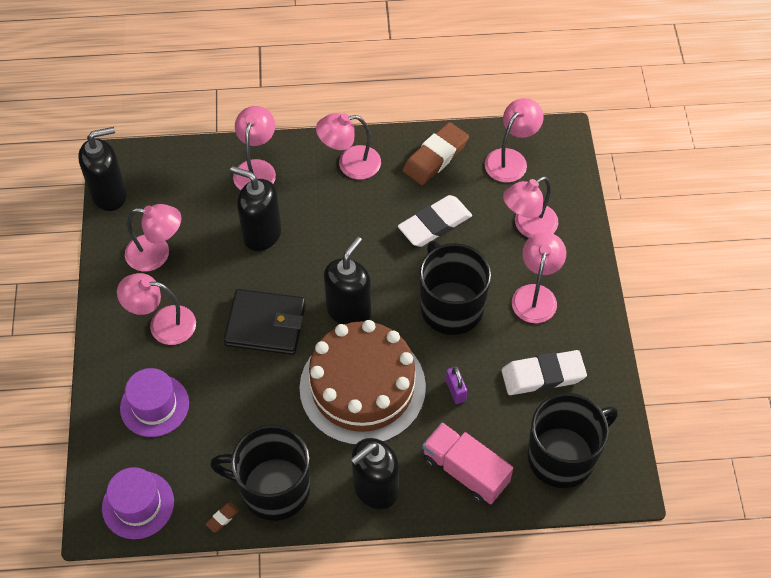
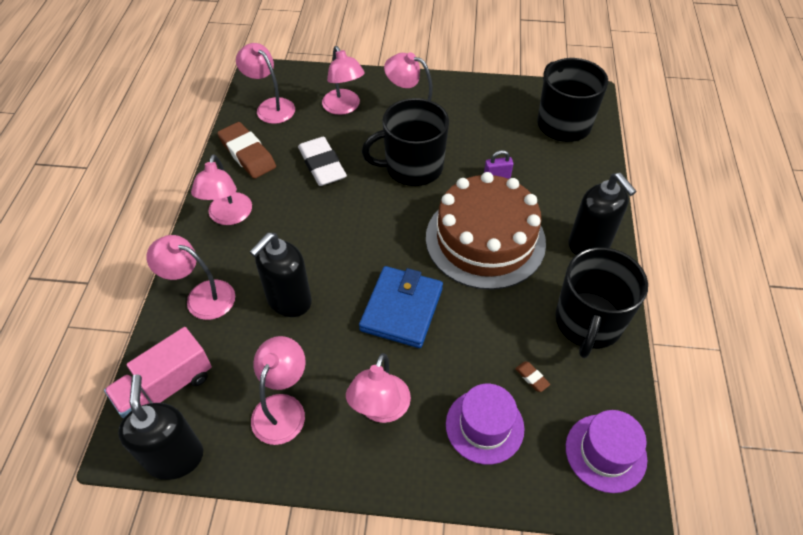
camera: 80 degrees left, 5 degrees down
(222, 518) = (620, 370): brown eraser -> brown eraser (532, 378)
(265, 324) = (401, 309): black wallet -> blue wallet
(349, 310) = (400, 239): black soap dispenser -> none
(465, 471) = (573, 182): pink truck -> pink truck (166, 388)
(543, 375) = (489, 122): white eraser -> none

